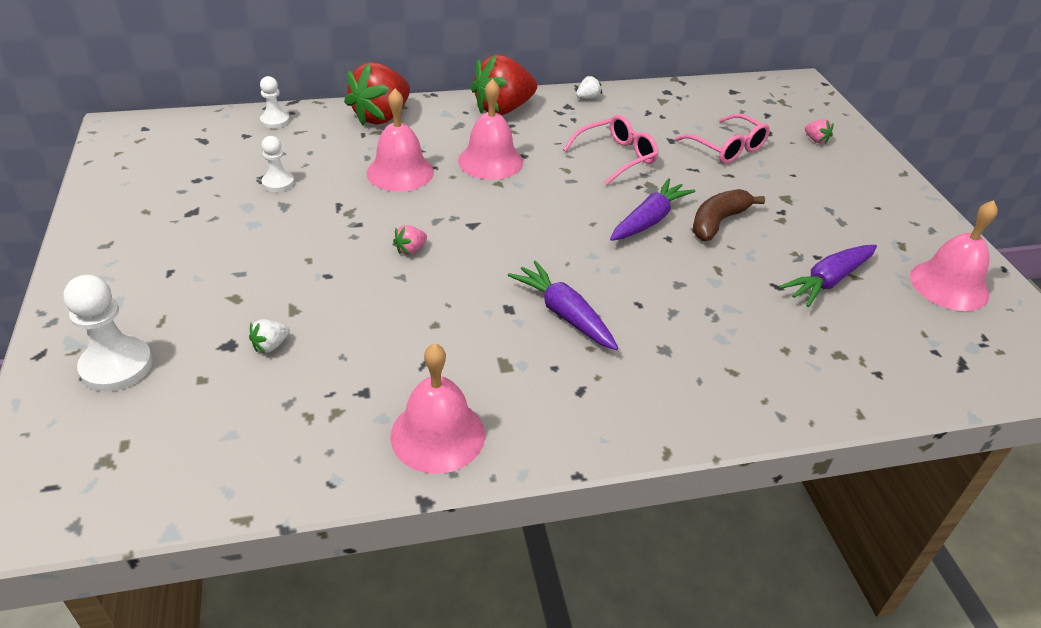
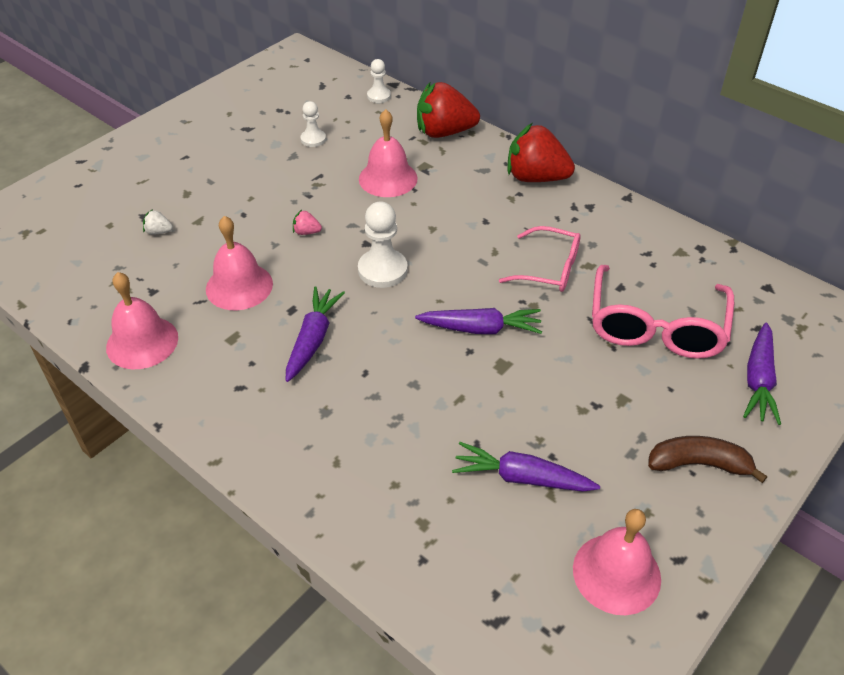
camera: 55 degrees right, 5 degrees up
(117, 366) = (93, 190): white pawn -> white pawn (382, 270)
(490, 161) = (455, 209): pink bell -> pink bell (239, 286)
(588, 98) = (619, 210): white strawberry -> none
(718, 222) = (527, 370): brown banana -> brown banana (698, 464)
(727, 148) = (656, 327): pink glasses -> pink glasses, size x1.58
(815, 140) = (758, 380): pink strawberry -> purple carrot

